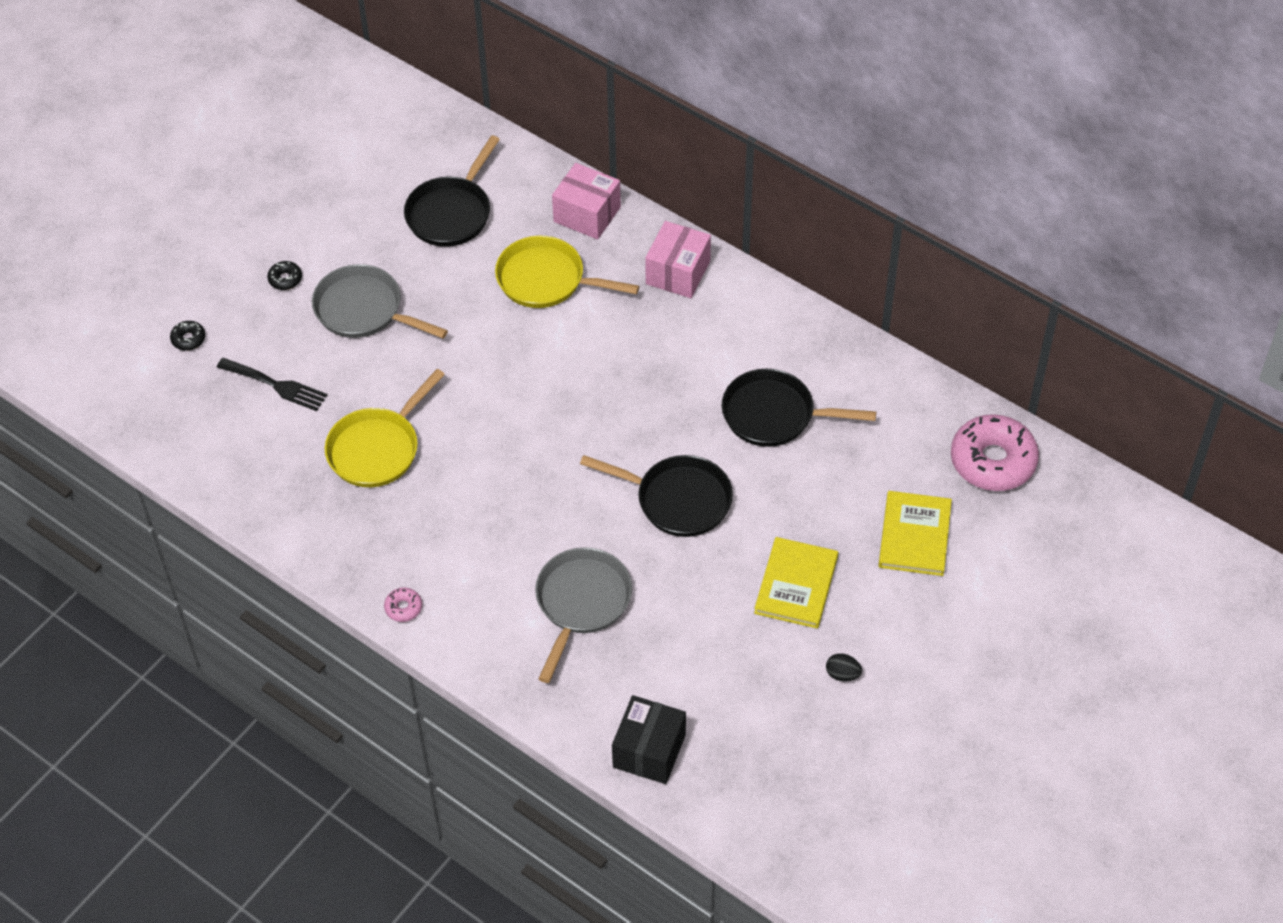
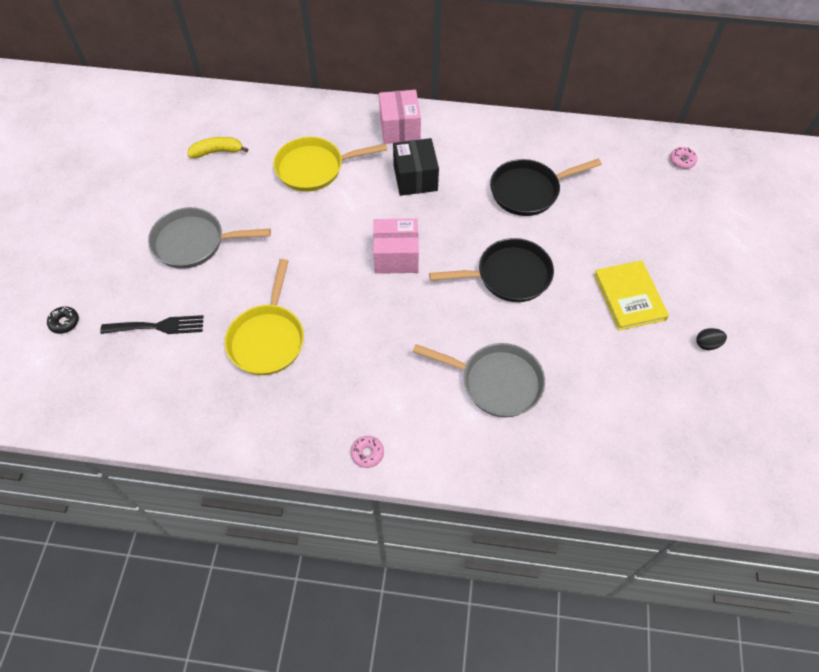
camera: 30 degrees left, 5 degrees up
(285, 279) = (119, 245): black donut -> none
(451, 213) = (217, 151): black pan -> yellow banana
(581, 603) = (496, 382): grey pan -> grey pan turned 120 degrees clockwise
(587, 214) = (313, 116): pink box -> pink box (396, 256)
(649, 751) = (625, 471): black box -> black box (415, 178)
(914, 535) = (675, 228): yellow book -> none
(993, 461) = (682, 161): pink donut -> pink donut, size x0.42

